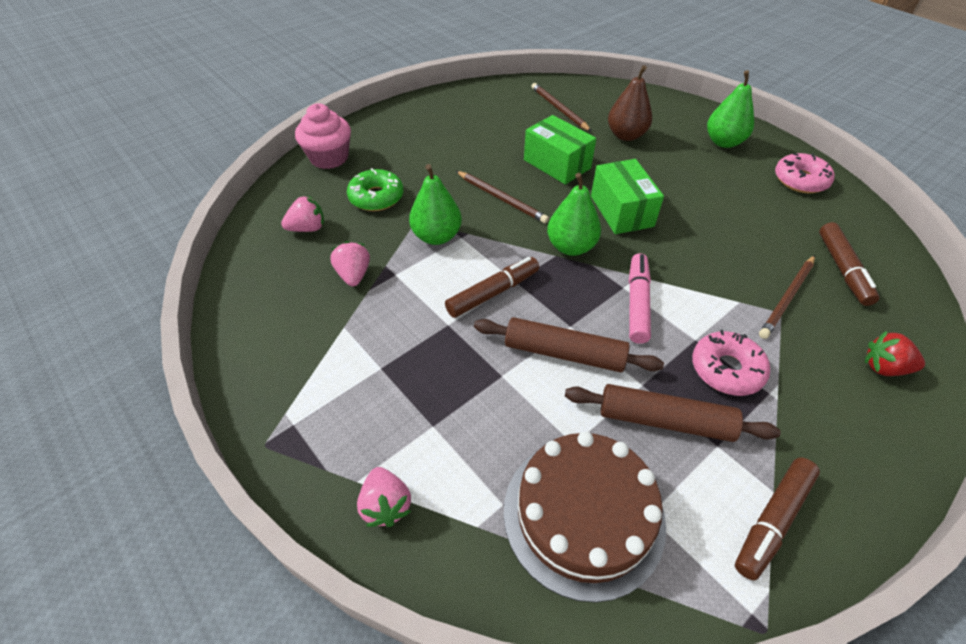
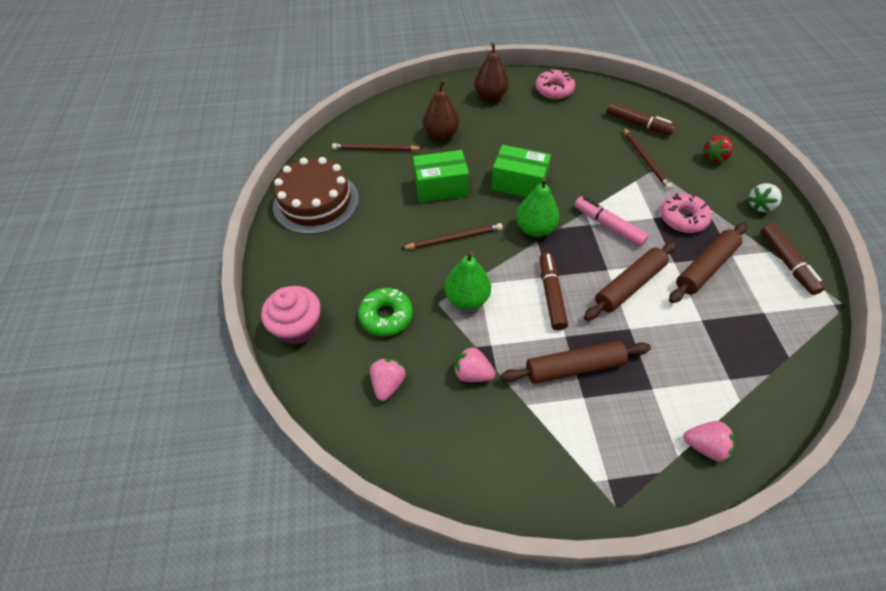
camera: 55 degrees left, 5 degrees up
(412, 346) = (574, 367): none -> brown rolling pin
(583, 515) = (752, 342): brown cake -> brown cake (316, 202)
(723, 142) = (490, 96): green pear -> brown pear
(852, 452) = (760, 206): none -> white strawberry

